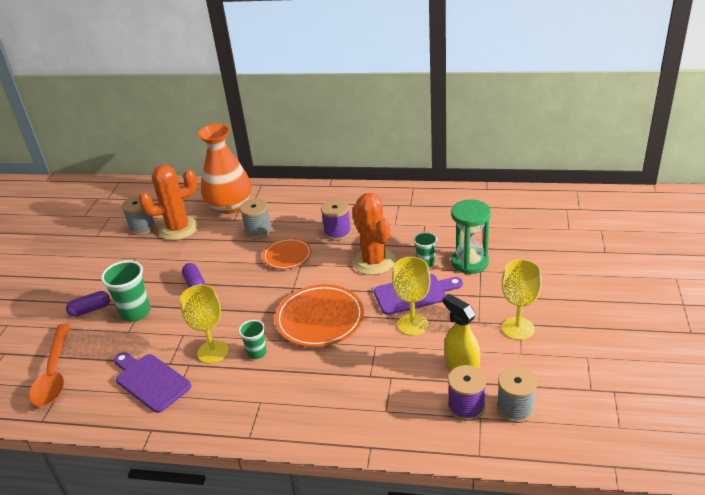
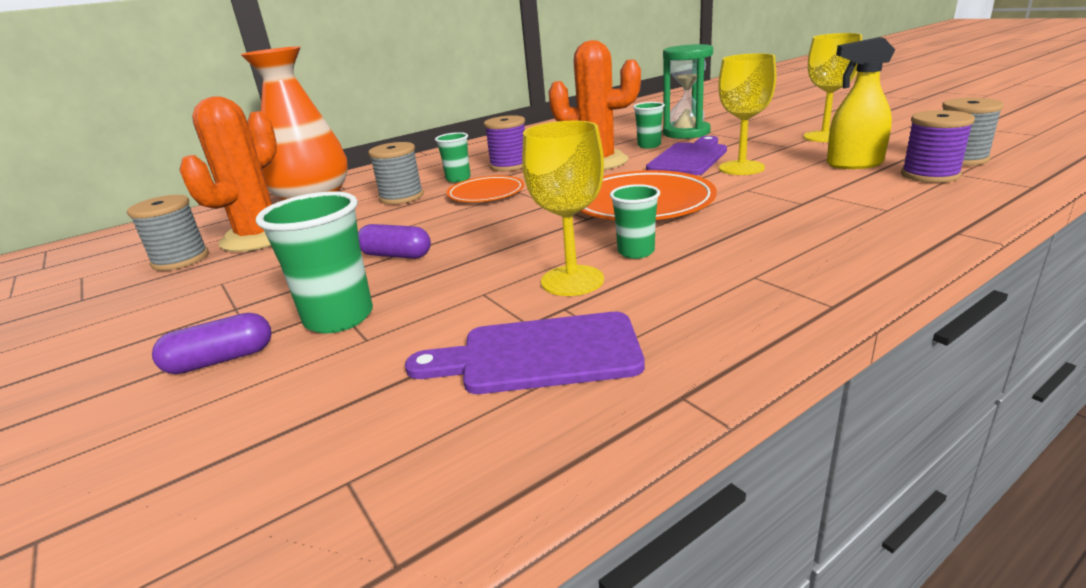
camera: 45 degrees left, 10 degrees down
(54, 374) = (284, 474): orange spoon -> none
(90, 309) = (221, 360): purple capsule -> purple capsule turned 45 degrees clockwise
(300, 230) = (458, 179): none -> green cup

